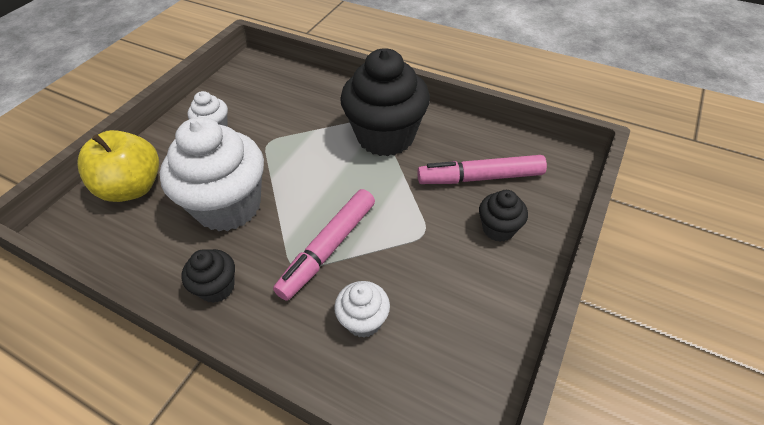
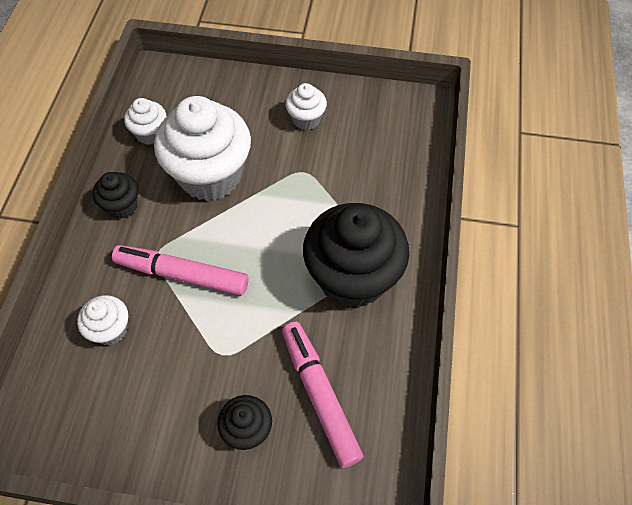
camera: 70 degrees right, 10 degrees up
(133, 188) = (211, 96): yellow apple -> none
(140, 246) = (150, 134): none -> white cupcake

